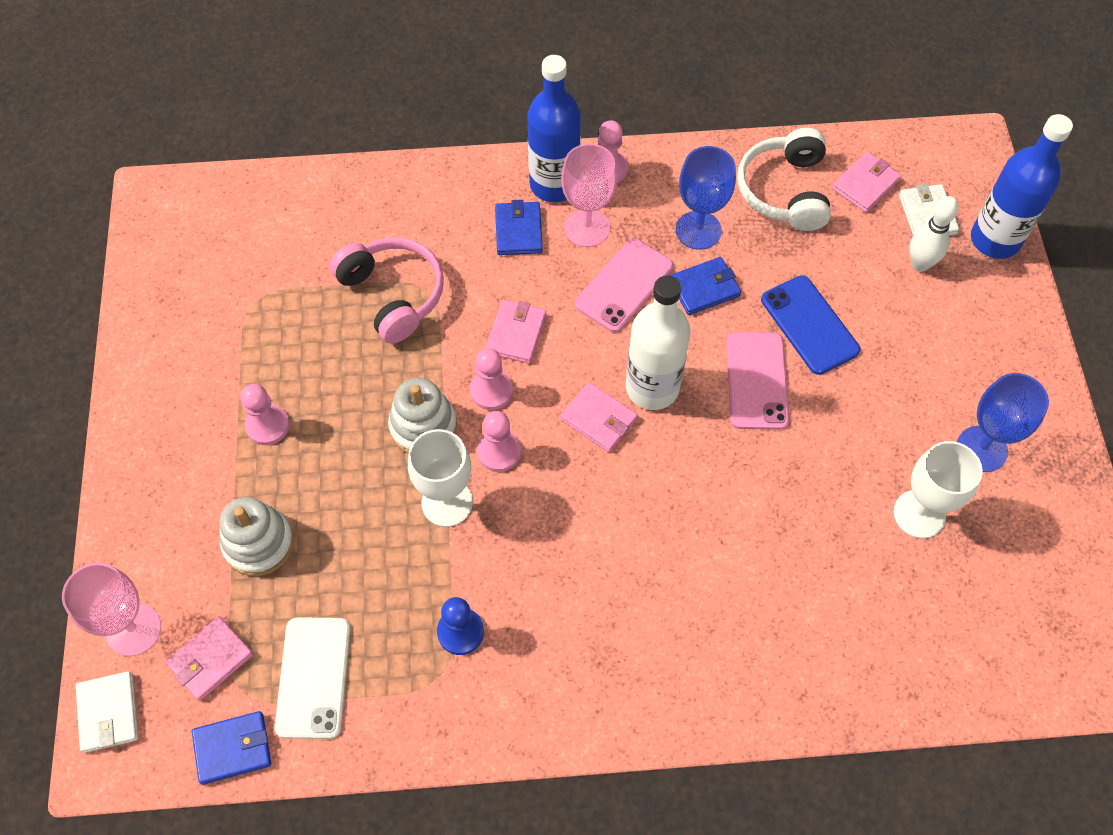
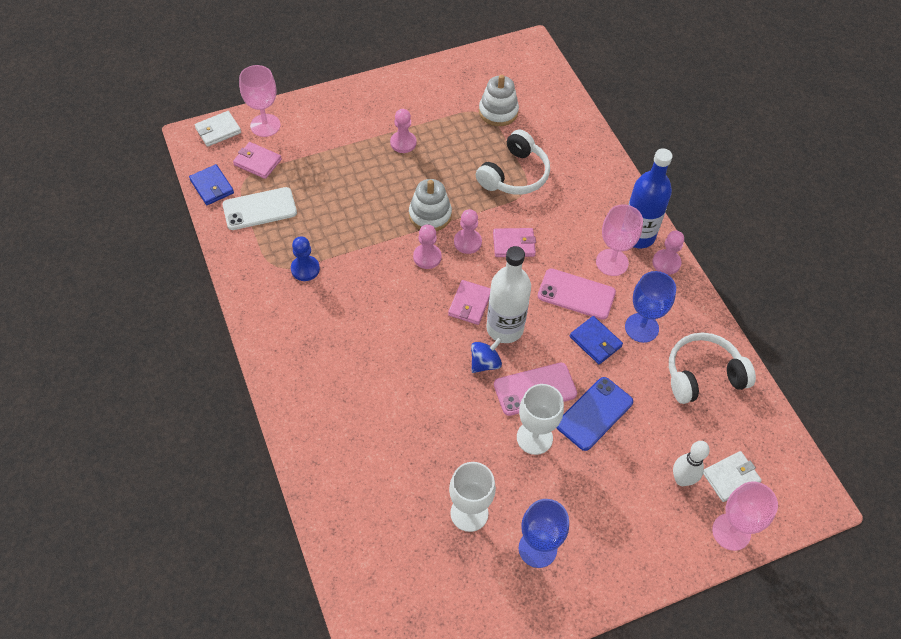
camera: 70 degrees right, 5 degrees down
(259, 543) = (330, 161): white stacking toy -> white stacking toy (498, 112)
(393, 294) = (514, 175): pink headphones -> white headphones
(447, 502) = (384, 240): white goblet -> white goblet (534, 437)
(518, 231) = (591, 226): blue wallet -> none
(700, 428) = (485, 363): none -> blue spinning top
(865, 185) = (736, 429): pink wallet -> none
(995, 240) = (731, 532): blue bottle -> pink goblet

